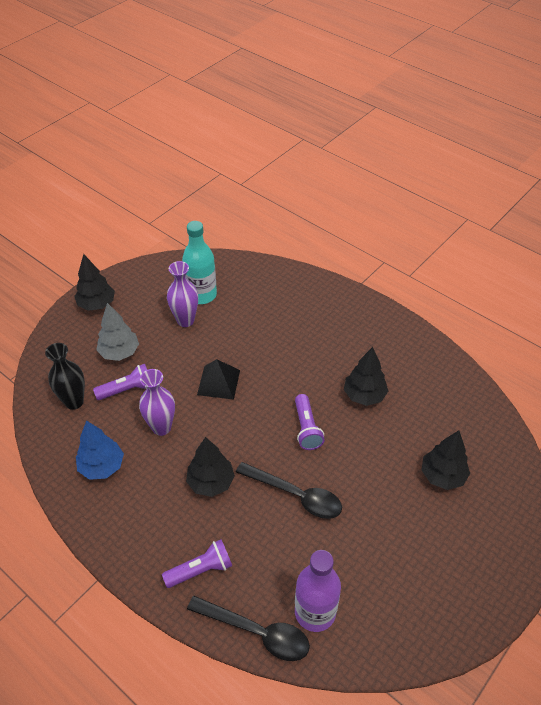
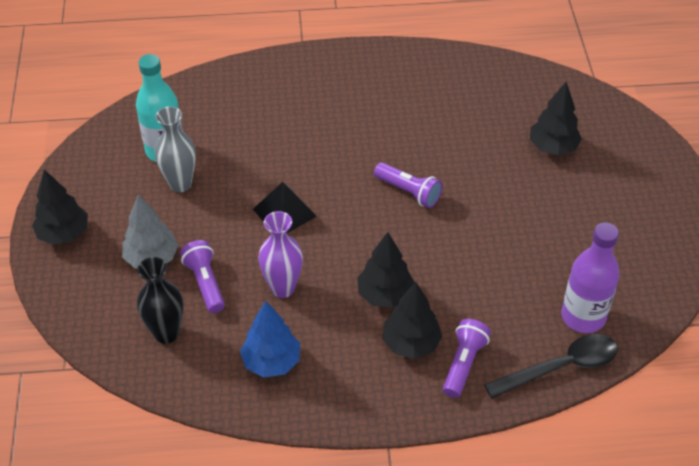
camera: 45 degrees left, 0 degrees up
(127, 389) = (205, 283): purple flashlight -> purple flashlight turned 45 degrees counterclockwise
(185, 321) = (180, 184): purple vase -> grey vase
(296, 495) = (465, 248): black spoon -> none
(364, 395) = (422, 131): black tree -> black tree (411, 343)

